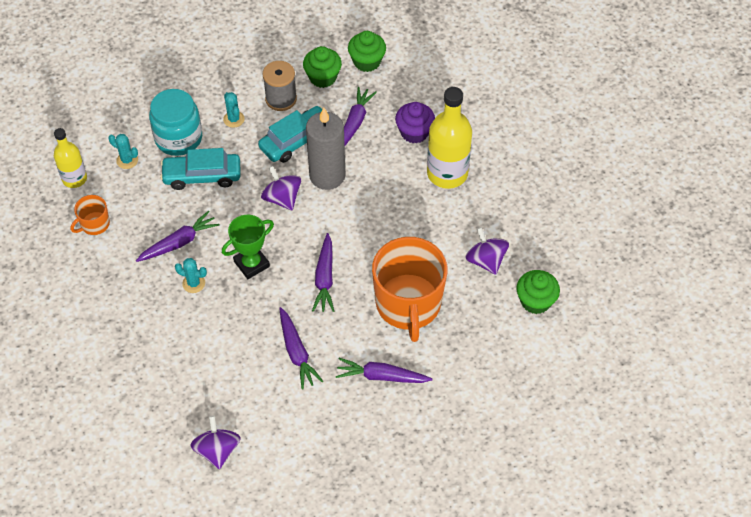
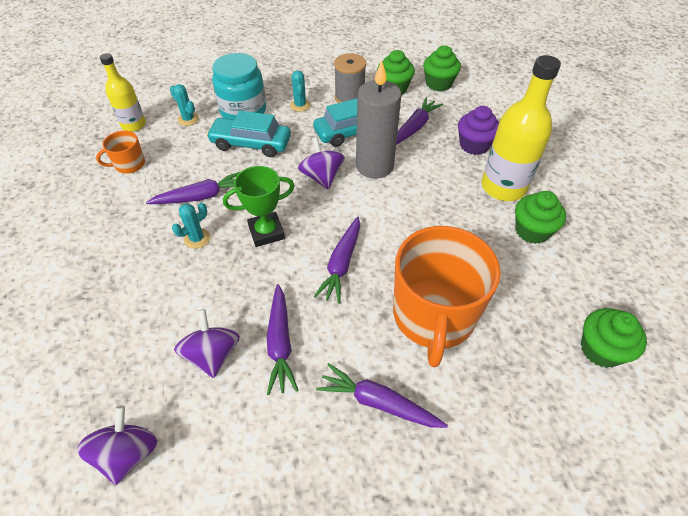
camera: 15 degrees right, 5 degrees down
(193, 283) = (197, 239): turquoise cactus -> turquoise cactus turned 75 degrees counterclockwise
(476, 212) = (532, 231): none -> green cupcake
(486, 260) = (538, 285): purple spinning top -> purple spinning top (212, 354)

